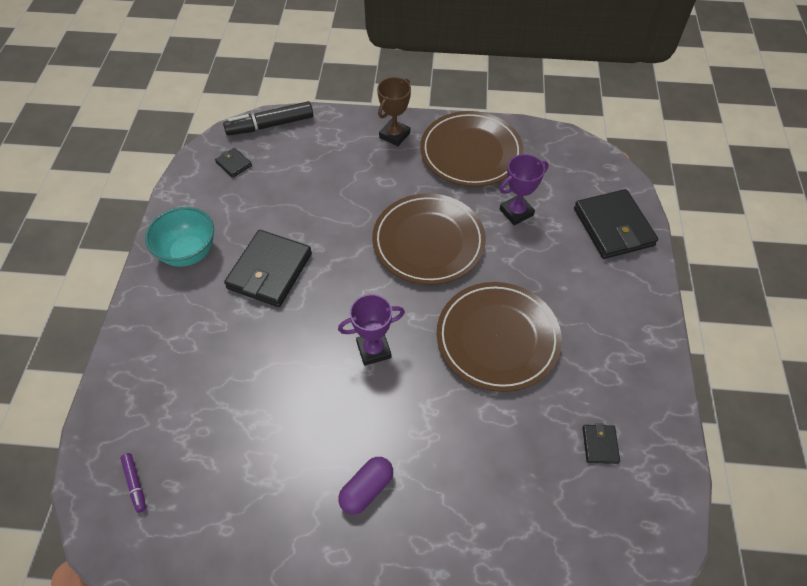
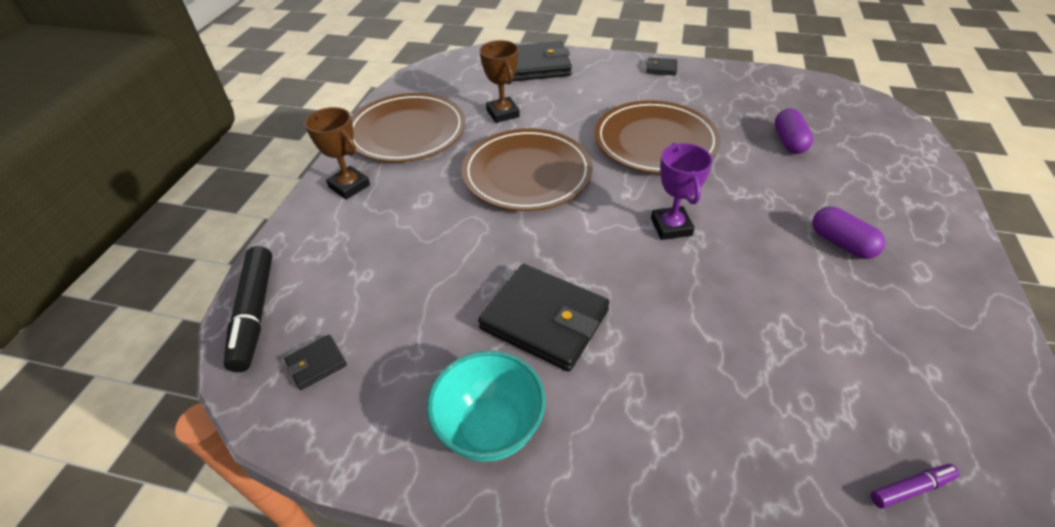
camera: 80 degrees left, 10 degrees down
(516, 212) = (503, 113): purple trophy -> brown trophy
(526, 467) = (788, 142): none -> purple capsule
(600, 445) = (758, 103): black wallet -> black wallet (661, 68)

